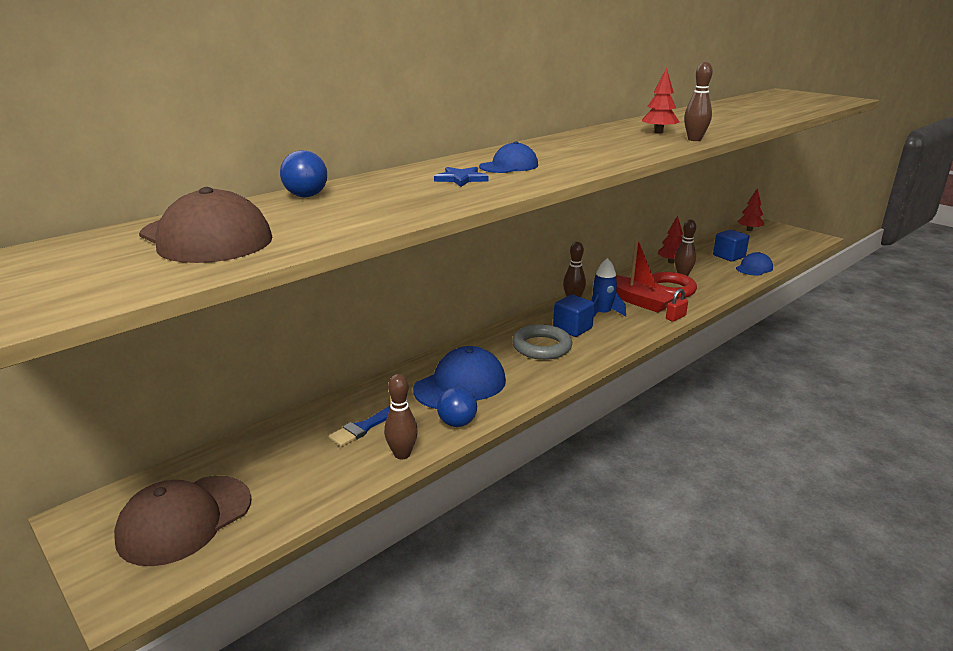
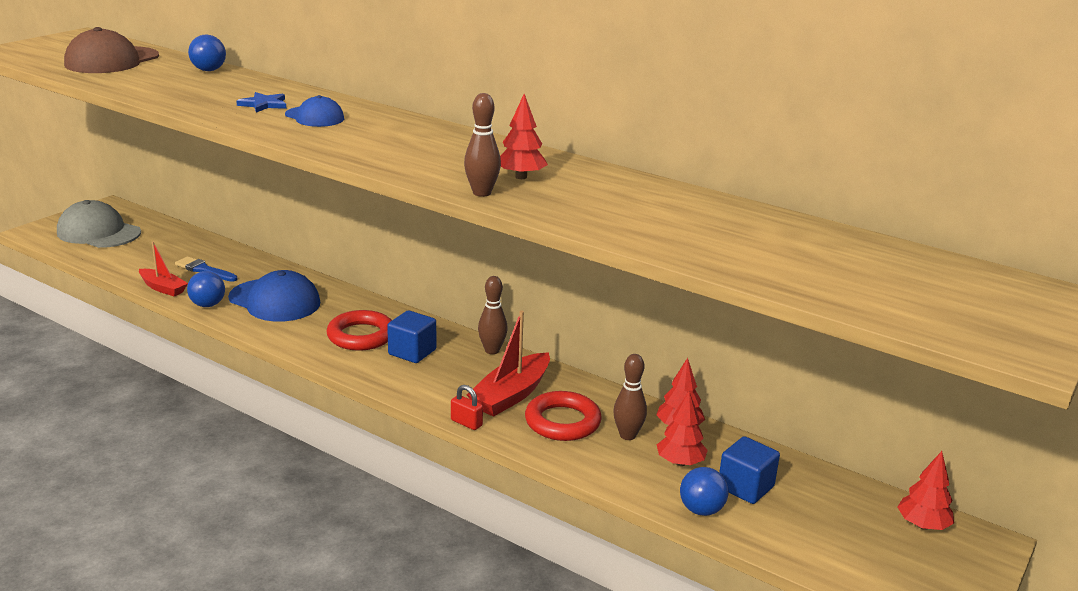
camera: 75 degrees right, 0 degrees up
(185, 519) = (98, 232): brown cap -> grey cap
(402, 454) = (163, 288): brown bowling pin -> red boat
(541, 347) = (361, 336): grey ring -> red ring
(602, 314) = (459, 370): blue rocket -> none
(709, 266) = (680, 462): none -> red tree
(754, 268) = (701, 510): blue cap -> blue ball

